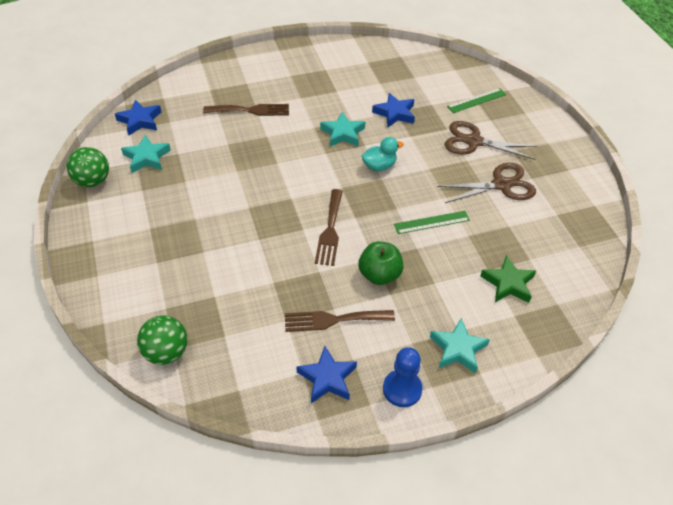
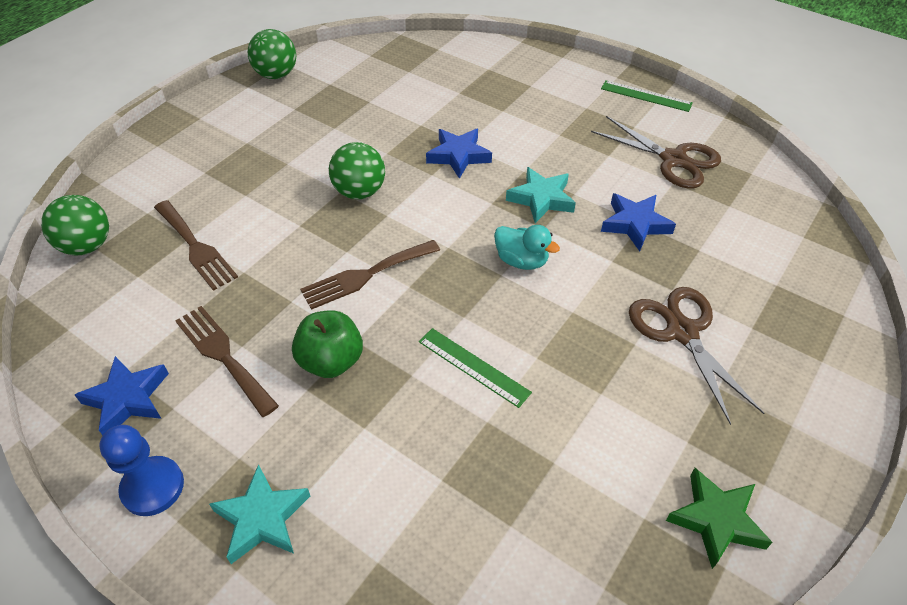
camera: 55 degrees right, 0 degrees up
(140, 120) = (388, 54): blue star -> blue star (458, 156)
(146, 157) = (341, 86): turquoise star -> none
(251, 110) = (491, 111): brown fork -> brown fork (196, 247)
(258, 199) = (359, 192): none -> green ball
(476, 100) = (771, 291): green ruler -> green ruler (646, 96)
(501, 185) = (630, 410): brown scissors -> brown scissors (673, 159)
(508, 283) = (435, 521): green star -> green star (716, 520)

